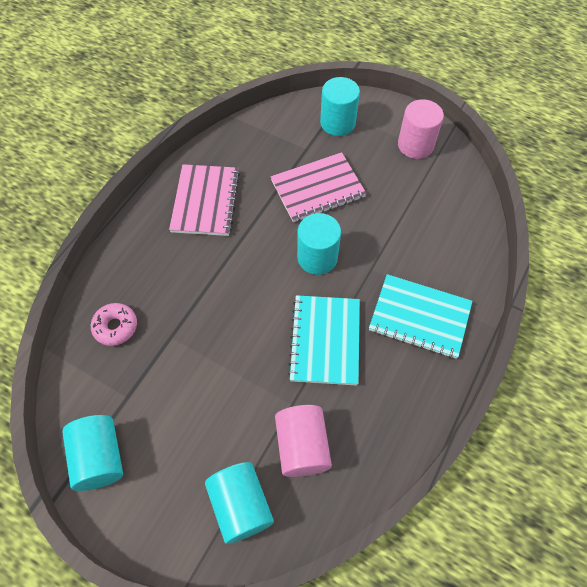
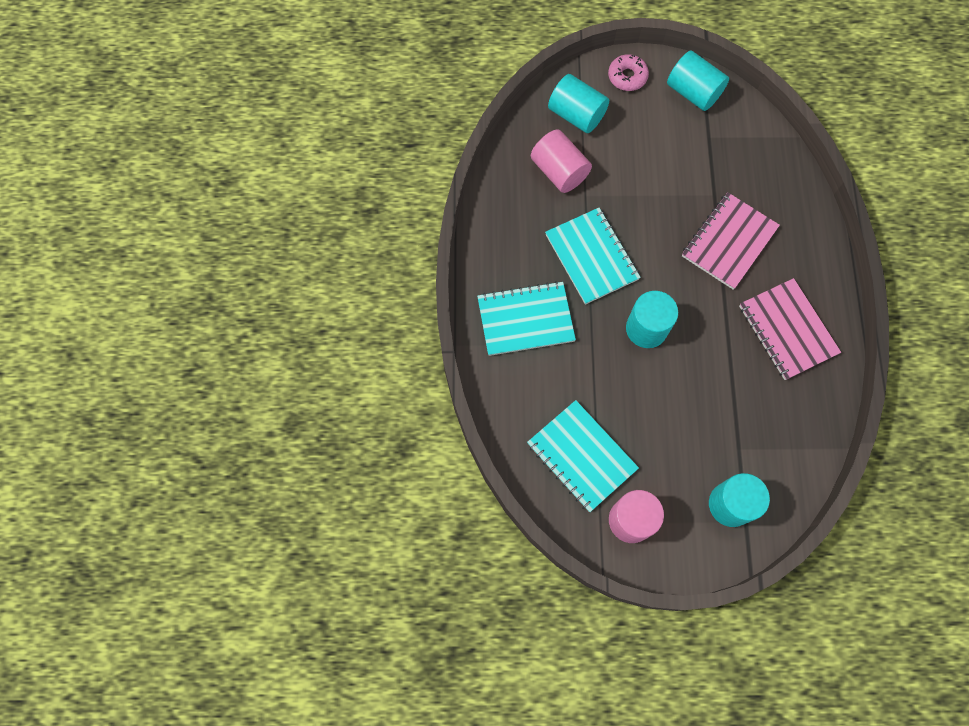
camera: 150 degrees right, 10 degrees up
(115, 327) = (762, 179): pink donut -> pink donut (627, 77)
(318, 189) = (694, 404): pink notebook -> pink notebook (729, 242)
(429, 197) = (581, 456): none -> turquoise notebook

